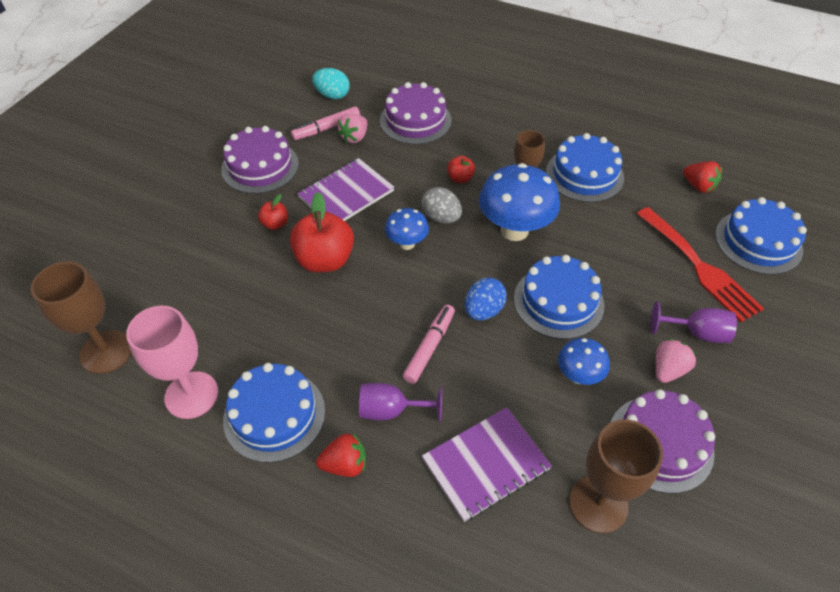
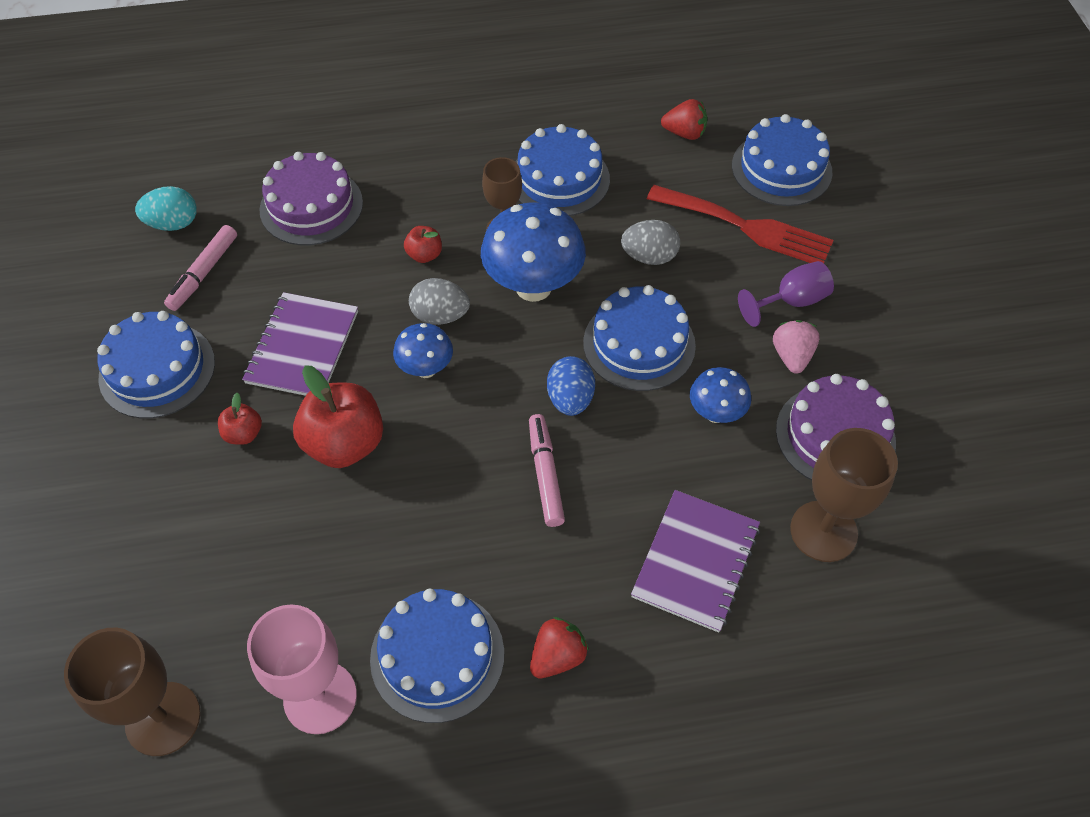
camera: 35 degrees left, 5 degrees up
(260, 166) = (157, 370): purple cake -> blue cake
(354, 137) = (251, 267): pink strawberry -> none
(391, 410) = (559, 568): purple goblet -> none
(610, 251) = (649, 257): none -> grey egg

